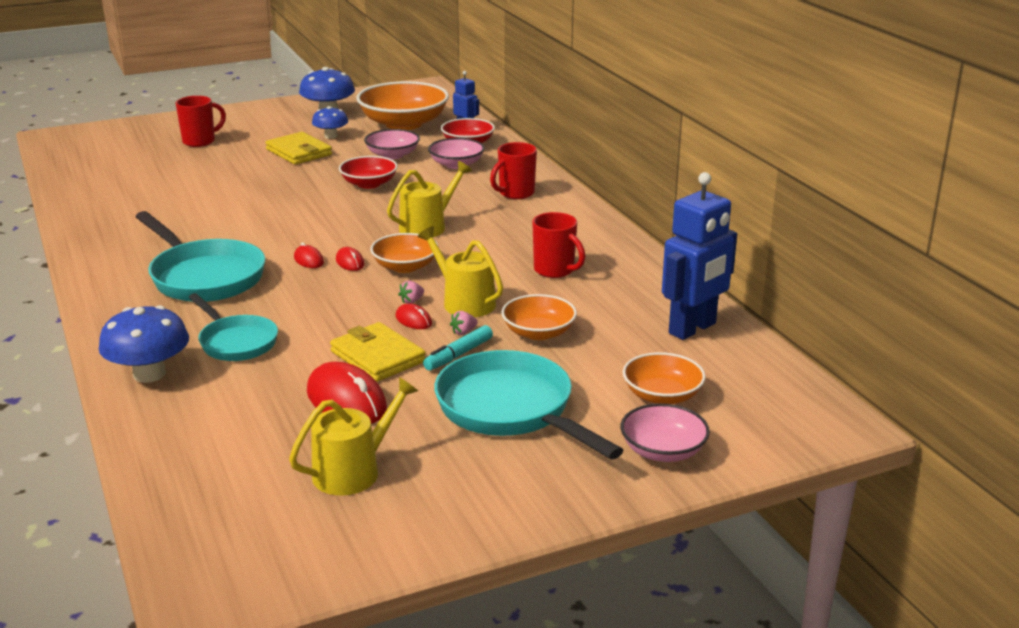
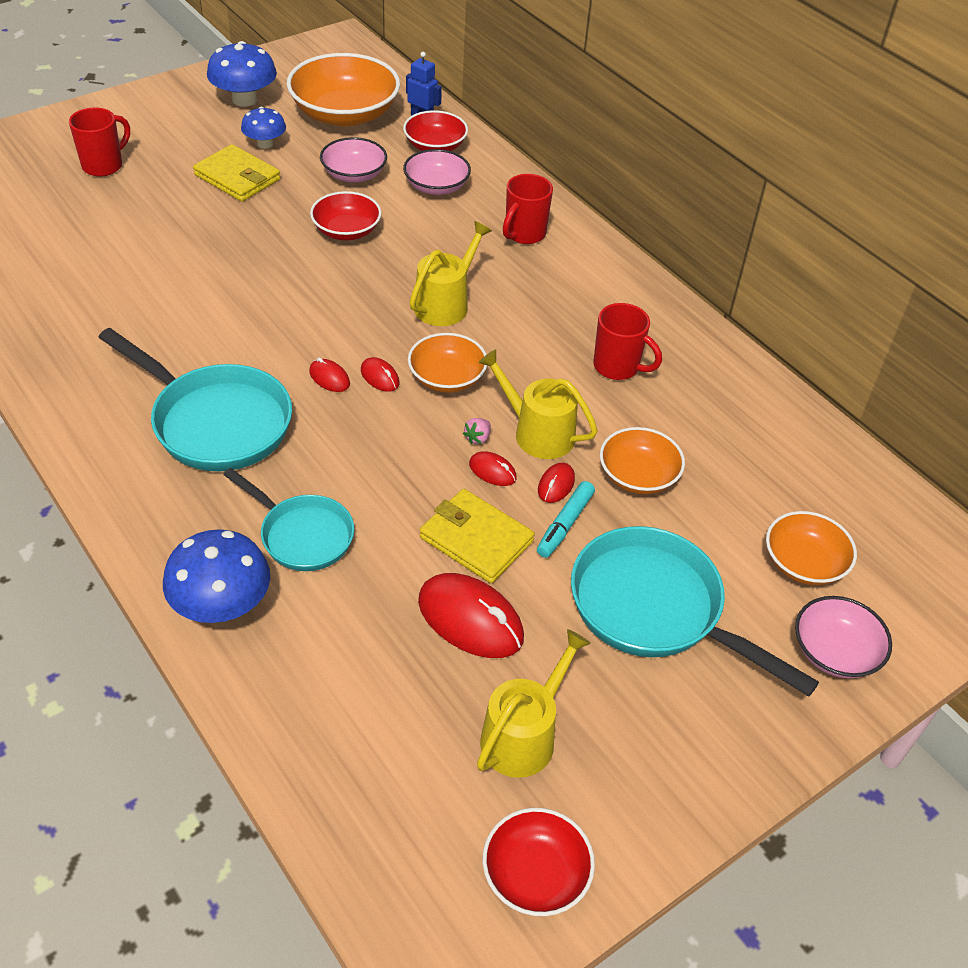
camera: 15 degrees left, 20 degrees up
(316, 553) = (535, 874): none -> red bowl
(463, 332) = (556, 485): pink strawberry -> red mouse
(693, 329) = (798, 449): blue robot -> none

